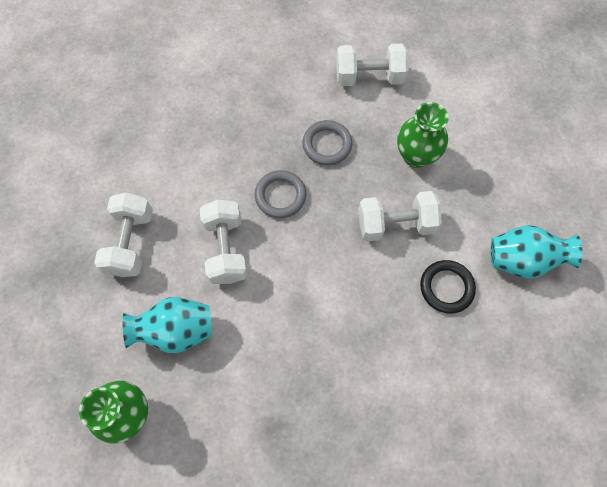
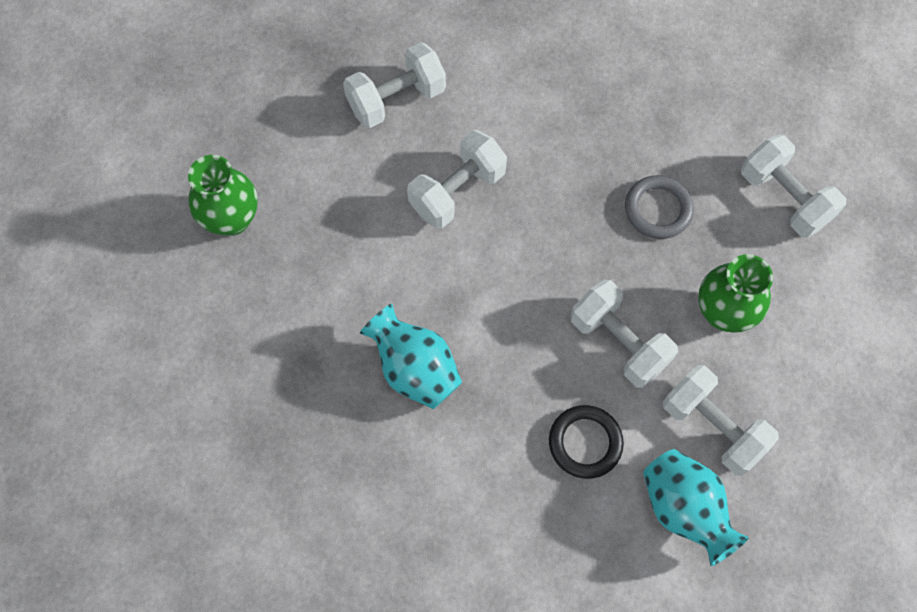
camera: 55 degrees right, 0 degrees up
(176, 330) = (339, 204): turquoise vase -> turquoise vase (415, 369)
(280, 196) = (558, 203): grey ring -> none
(481, 210) = (712, 427): none -> white dumbbell

